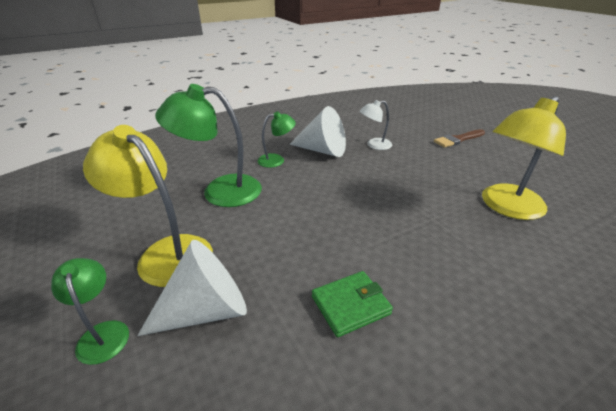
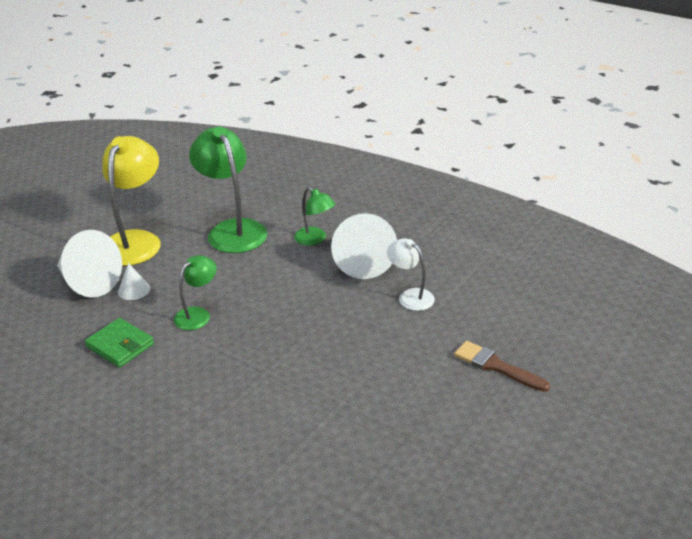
camera: 65 degrees right, 0 degrees up
(102, 333) = (54, 252): green lamp -> green lamp (197, 314)
(256, 273) = (134, 290): none -> white cone
(506, 207) = (327, 425): yellow lamp -> none

